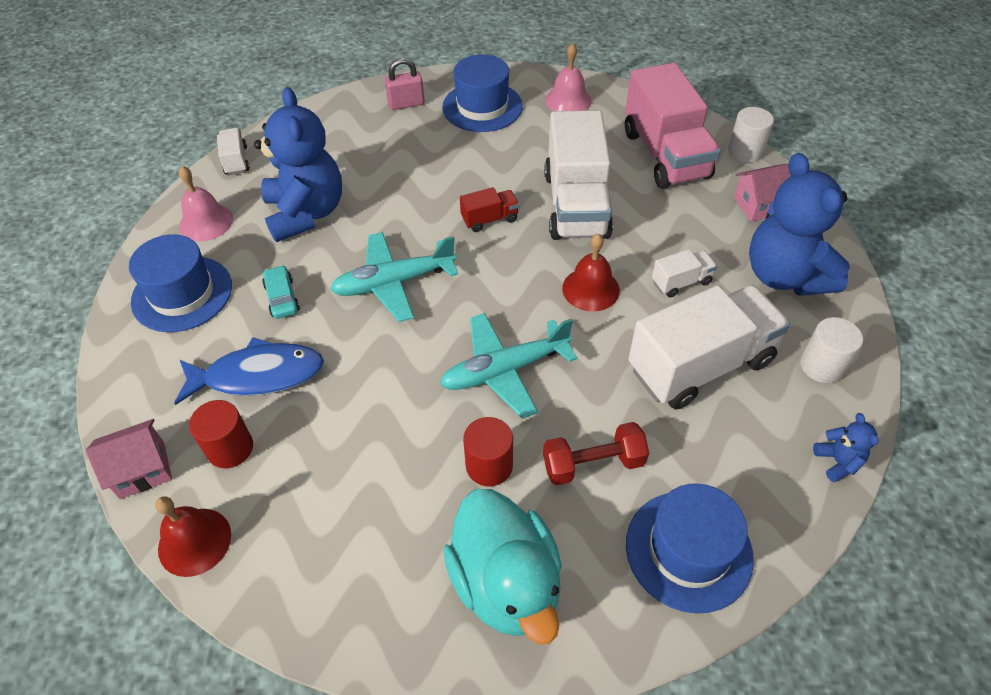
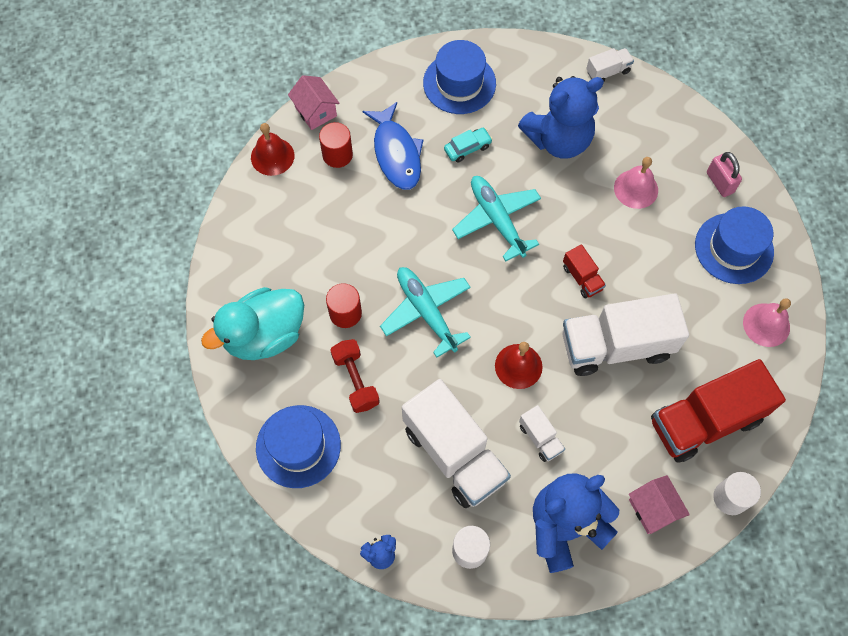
camera: 80 degrees right, 15 degrees up
(206, 222) = (533, 74): pink bell -> pink bell (636, 189)
(665, 155) = (705, 421): pink truck -> red truck

